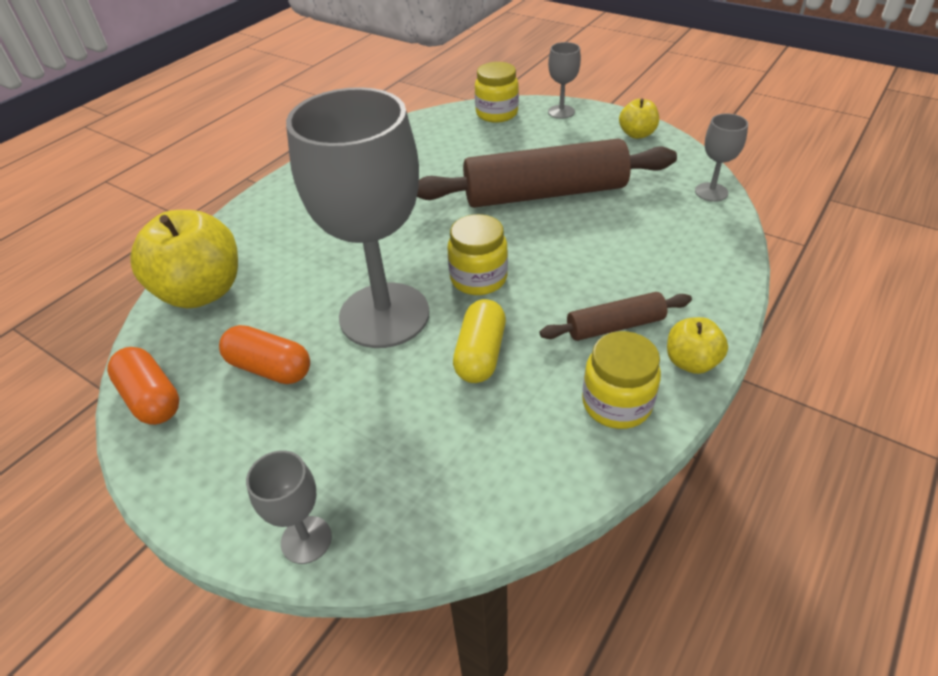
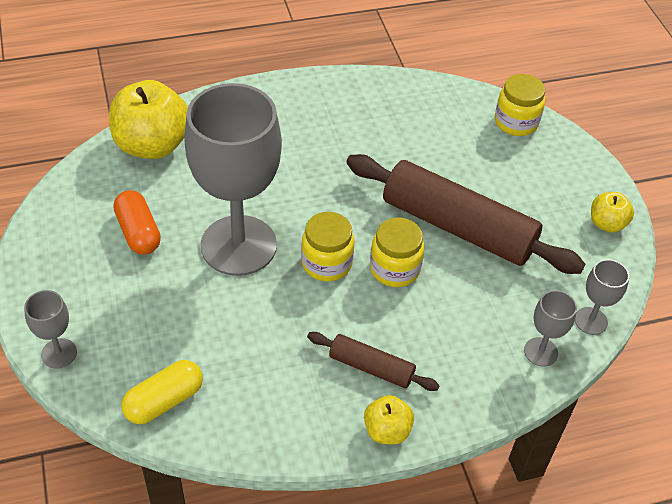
camera: 35 degrees right, 5 degrees up
(151, 398) = (62, 204): orange capsule -> none
(480, 354) = (264, 319): yellow capsule -> yellow capsule (164, 401)
(561, 112) = (572, 157): grey goblet -> grey goblet (540, 352)
(616, 403) = (305, 417): yellow jar -> yellow jar (394, 269)

